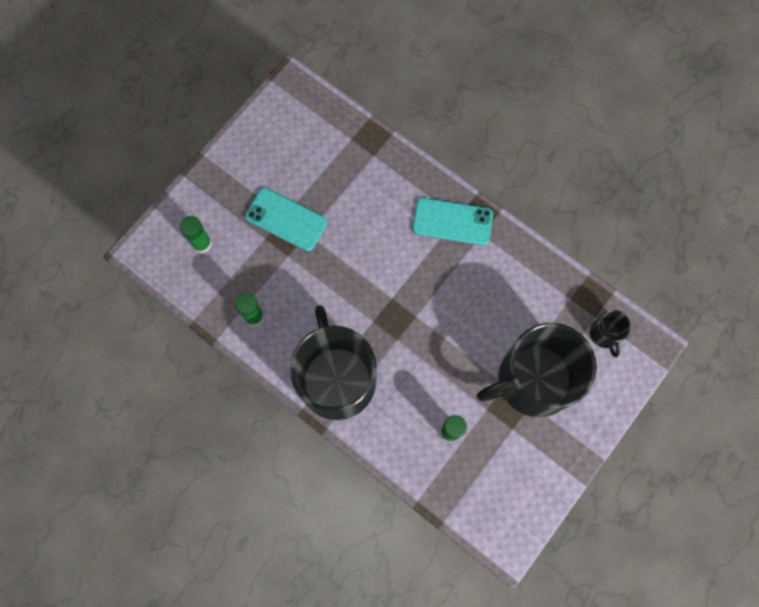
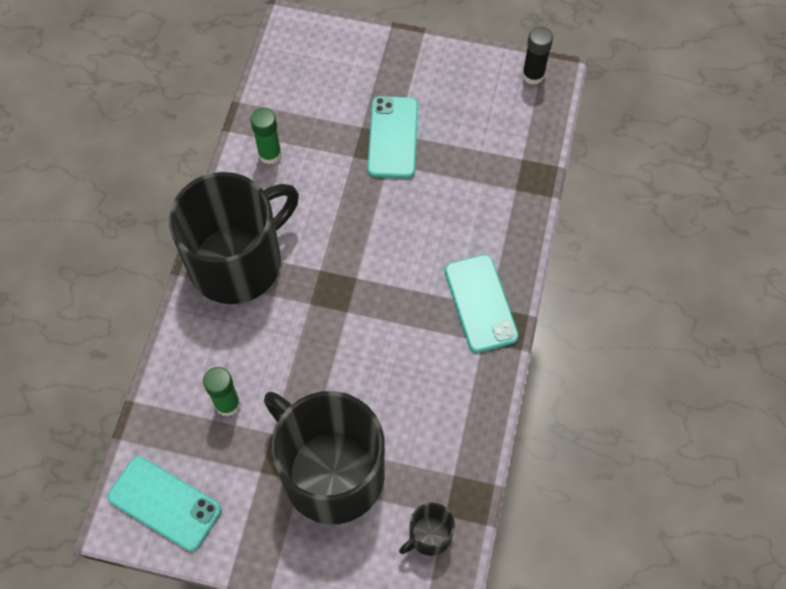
camera: 65 degrees right, 10 degrees down
(202, 244) = (325, 73): green glue stick -> none
(284, 97) = (533, 75): none -> black glue stick
(507, 507) = (164, 503): none -> turquoise phone

